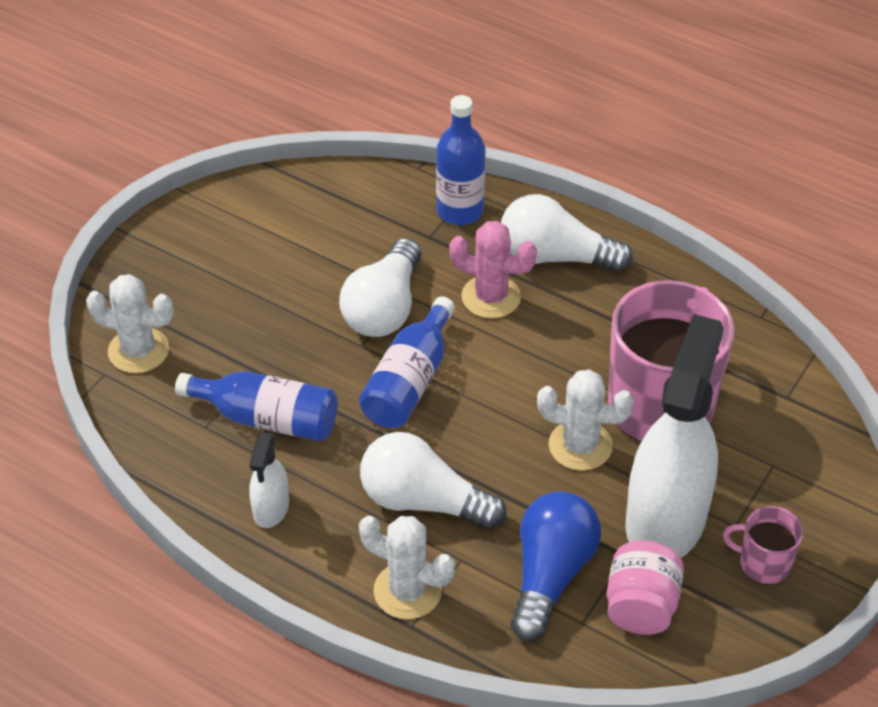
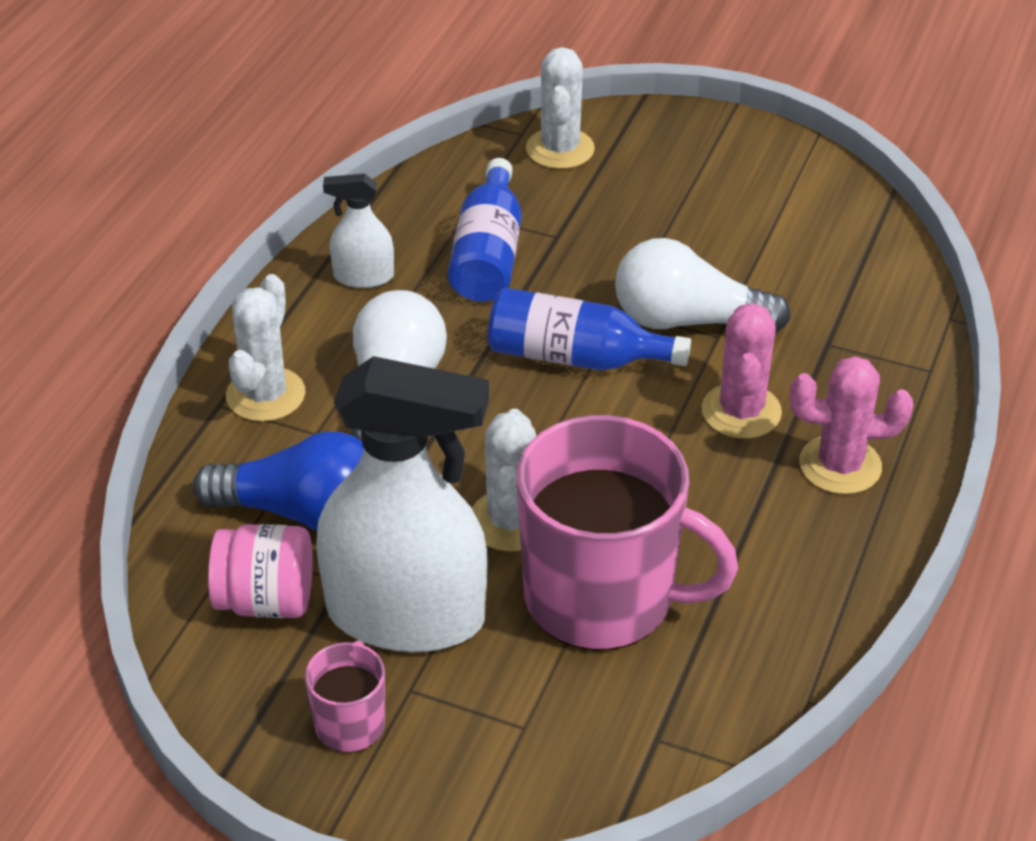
camera: 80 degrees right, 5 degrees down
(460, 211) = (886, 365): blue bottle -> none
(555, 256) = (840, 465): white light bulb -> pink cactus

